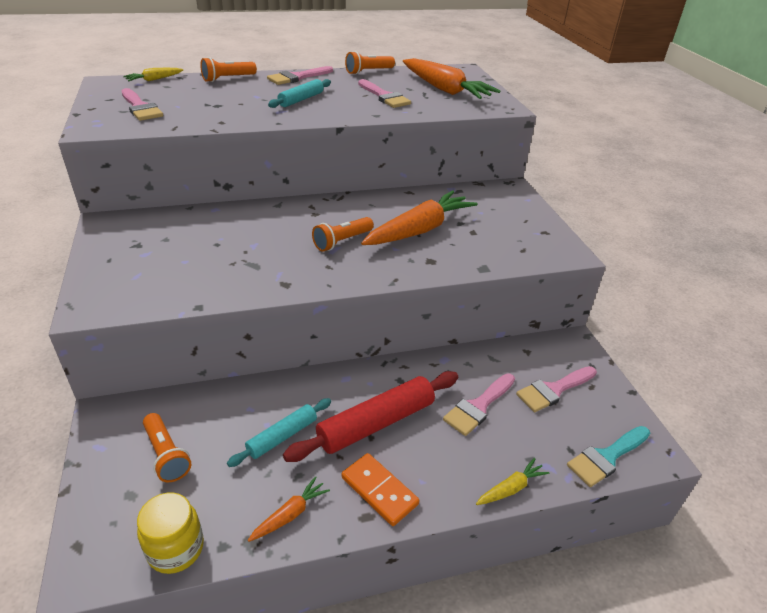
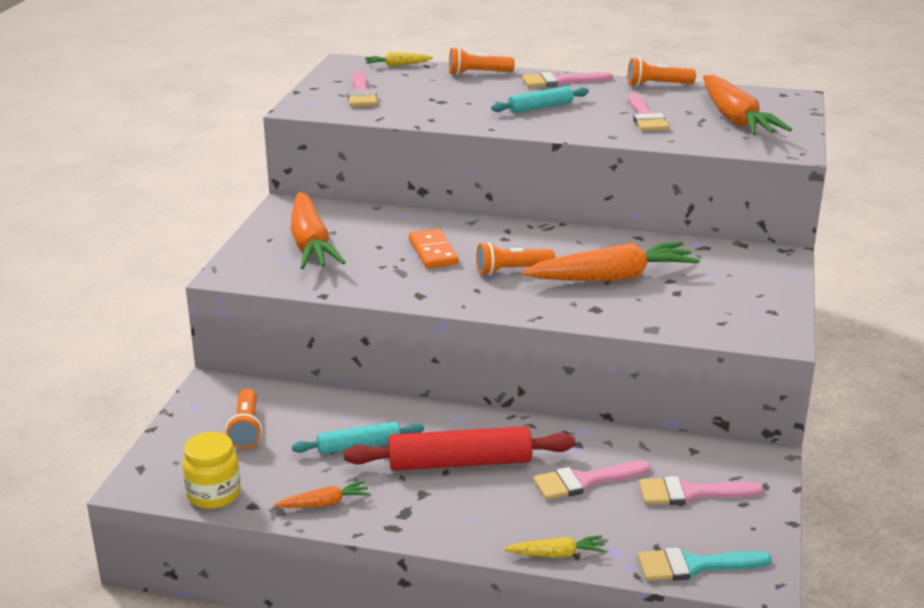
camera: 30 degrees right, 10 degrees down
(152, 255) = (310, 244): none -> orange carrot
(379, 490) = (420, 513): orange domino -> orange domino (433, 252)

